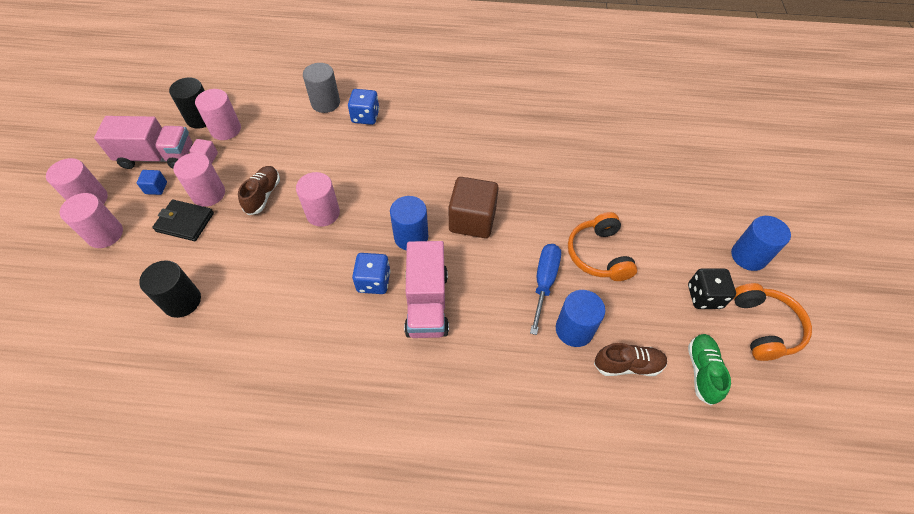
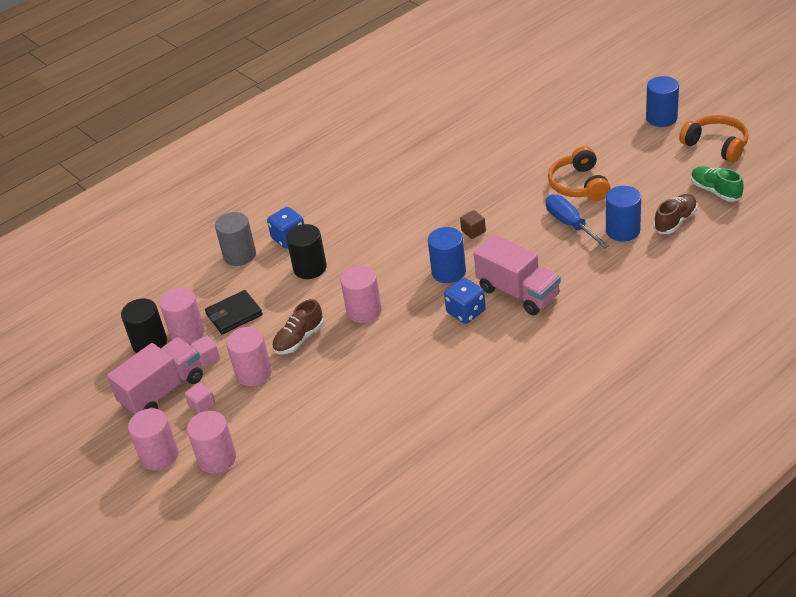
camera: 40 degrees left, 15 degrees down
(156, 188) = (202, 405): blue cube -> pink cube
(182, 301) = (354, 432): black cylinder -> black cylinder (310, 268)
(185, 222) = (268, 400): black wallet -> black wallet (234, 314)
(263, 195) = (299, 339): brown shoe -> brown shoe turned 105 degrees counterclockwise
(472, 220) = (473, 231): brown cube -> brown cube, size x0.45
(599, 254) = (579, 185): orange headphones -> orange headphones turned 45 degrees clockwise
(704, 296) = (667, 157): black dice -> none

